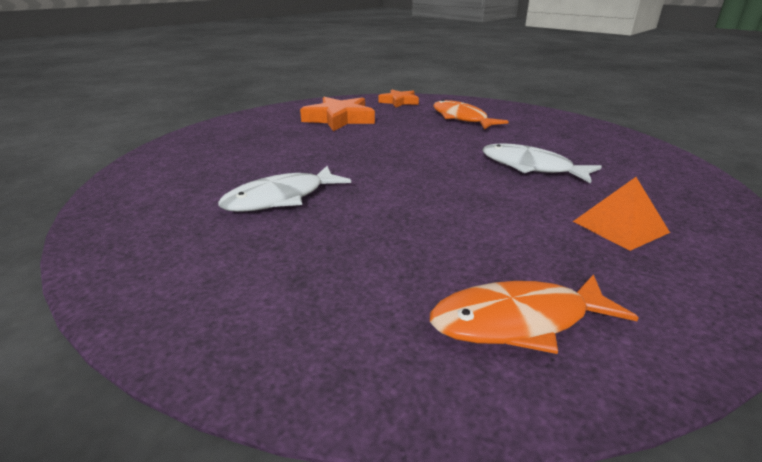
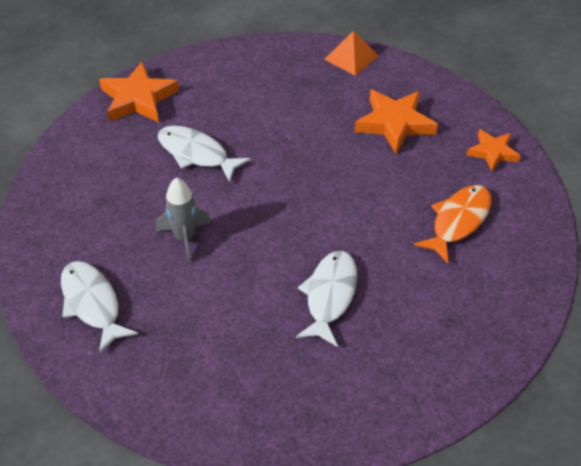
camera: 70 degrees right, 20 degrees up
(128, 221) = (138, 99): none -> orange star
(417, 225) = (185, 238): none -> grey rocket
(518, 321) = (92, 304): orange fish -> white fish
(620, 226) = (227, 358): orange pyramid -> orange pyramid (351, 57)

